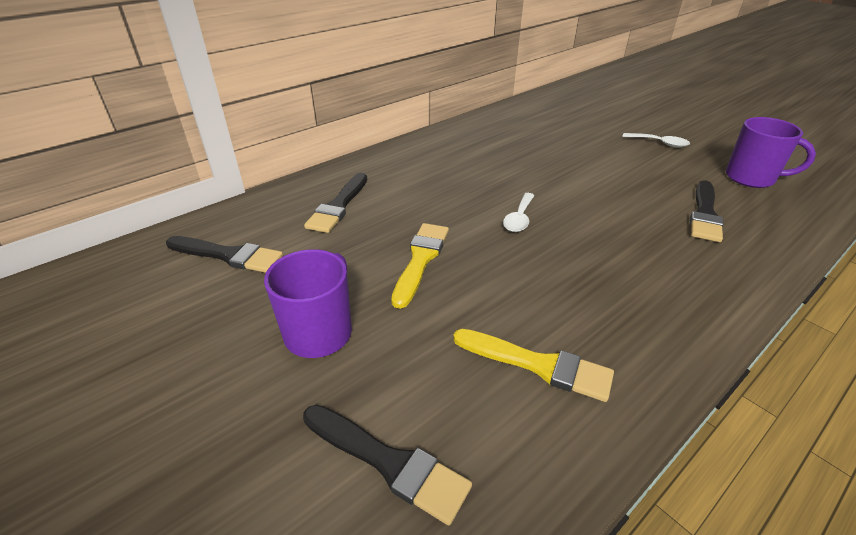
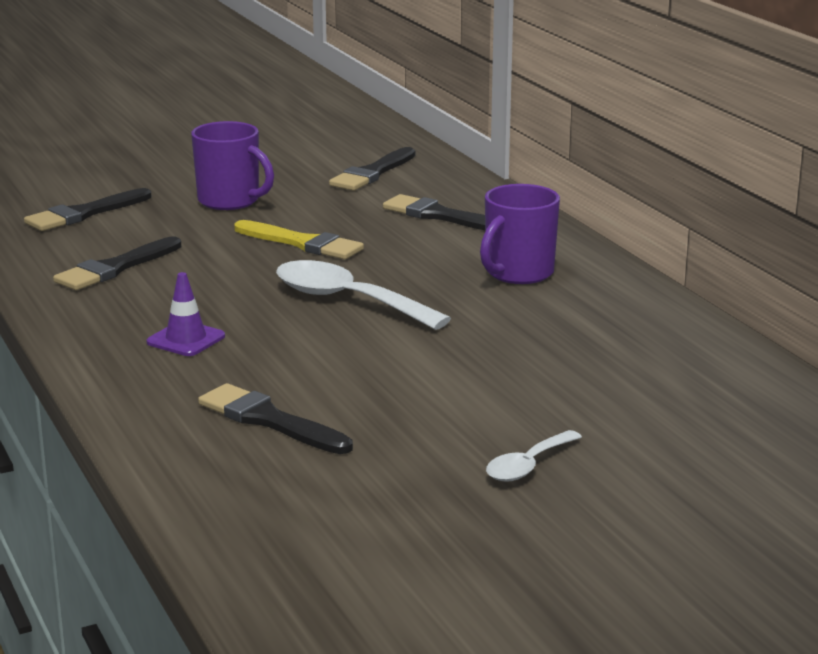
camera: 105 degrees right, 15 degrees down
(519, 218) = (347, 300): white spoon -> white spoon, size x1.82
(538, 365) = (115, 268): yellow brush -> black brush
(640, 274) = (186, 339): none -> purple traffic cone
(751, 178) = (343, 505): purple mug -> purple mug (518, 273)

